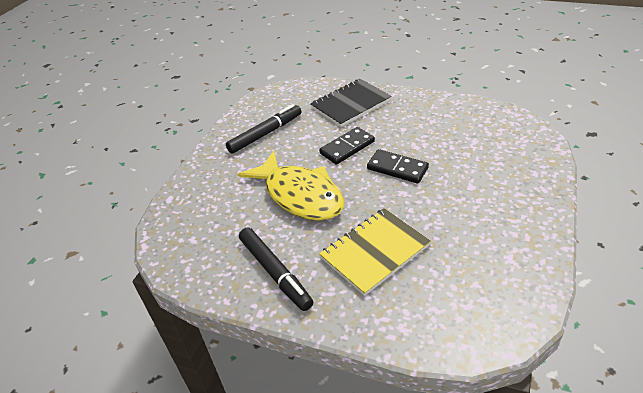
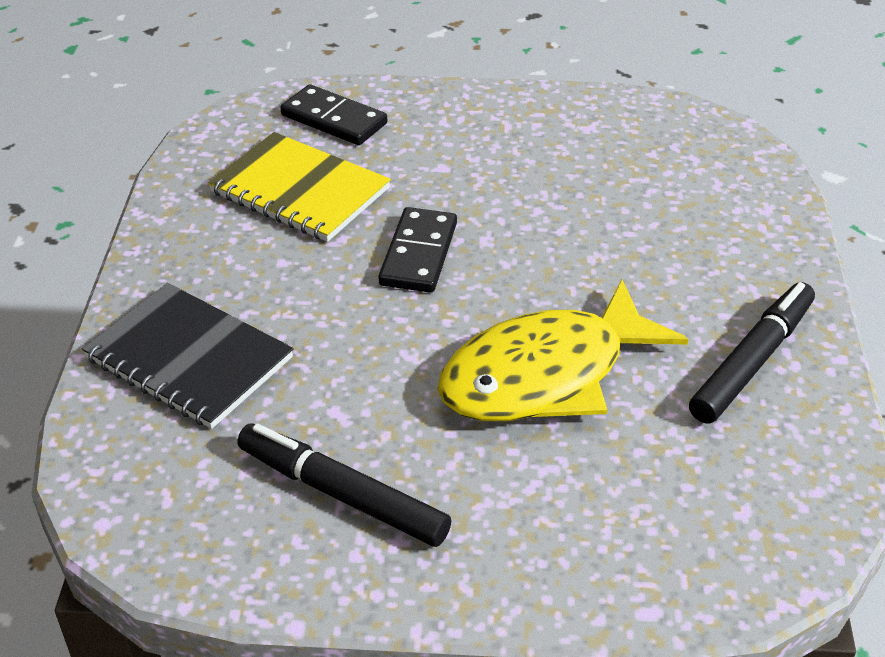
camera: 110 degrees left, 0 degrees up
(300, 195) = (545, 375): yellow fish -> yellow fish turned 150 degrees counterclockwise
(347, 147) = (368, 334): black domino -> black domino (334, 119)
(375, 252) = (643, 253): yellow notebook -> yellow notebook (300, 190)

